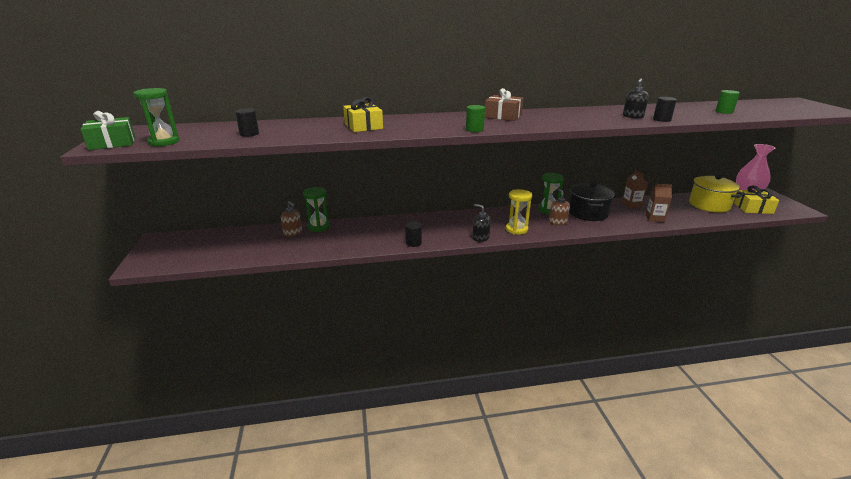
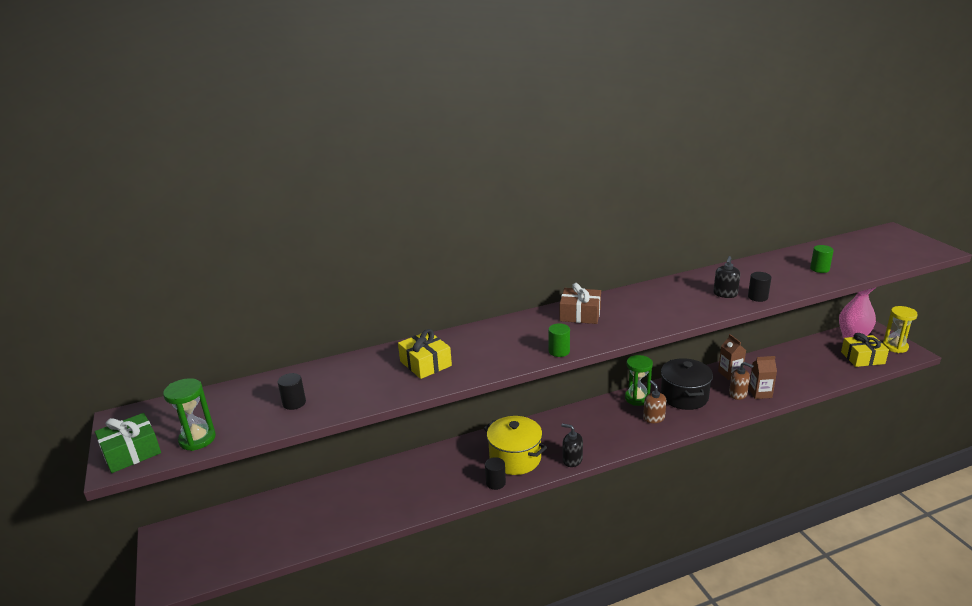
camera: 10 degrees left, 0 degrees up
(293, 233) = (339, 492): brown soap dispenser -> brown soap dispenser (738, 394)
(318, 227) = (367, 476): green hourglass -> none
(516, 229) = (610, 438): yellow hourglass -> yellow hourglass (895, 347)
(709, 205) = (815, 360): yellow pot -> yellow pot (515, 458)

